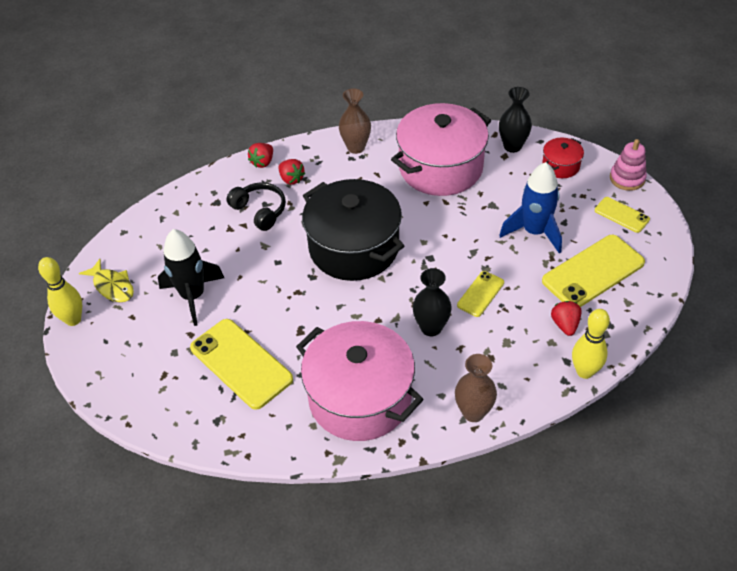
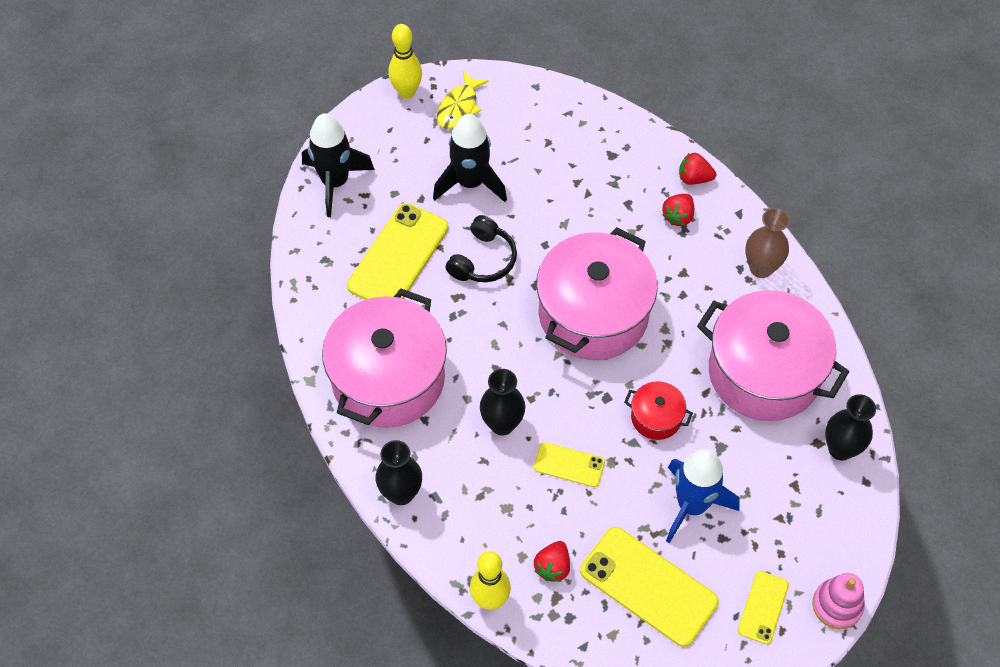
camera: 70 degrees right, 10 degrees up
(138, 395) = (335, 182): none -> black rocket
(260, 211) = (615, 202): black headphones -> black headphones (483, 260)
(354, 248) = (593, 313): black pot -> pink pot
(473, 412) = (401, 493): brown vase -> black vase
(560, 166) = (827, 516): red pot -> red pot (656, 417)
(565, 325) = (553, 567): red strawberry -> red strawberry turned 135 degrees clockwise

